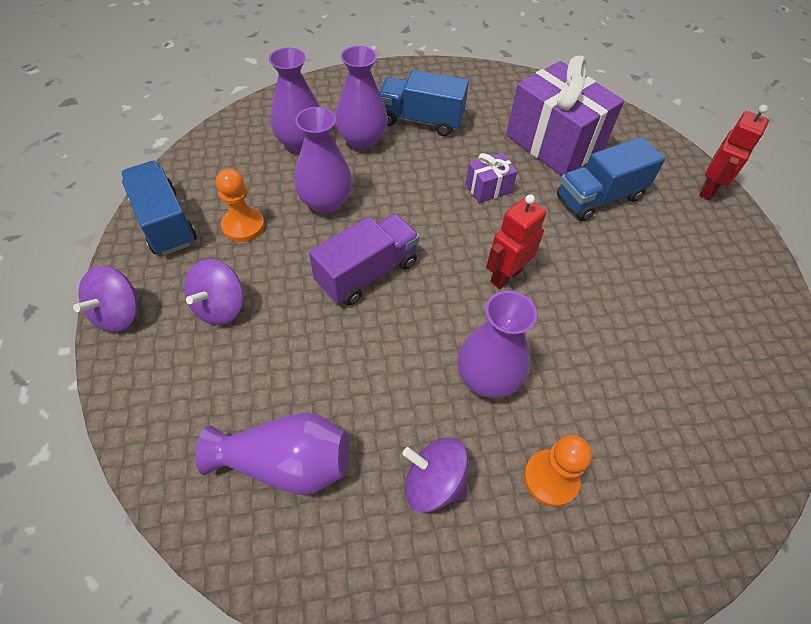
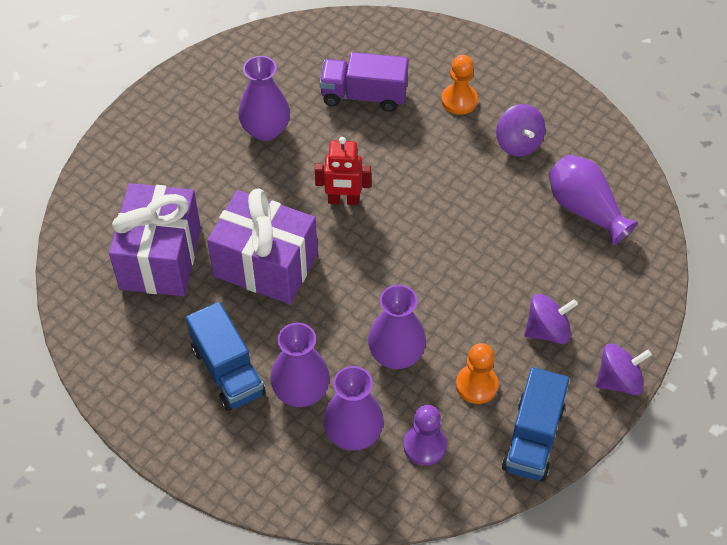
camera: 130 degrees left, 0 degrees up
(244, 167) = (424, 445): none -> purple pawn
(367, 273) = (428, 275): purple truck -> purple truck (364, 95)
(487, 378) = (432, 161): purple vase -> purple vase (265, 130)
(488, 188) = (265, 265): purple gift -> purple gift, size x2.22
(599, 197) = (202, 193): blue truck -> none
(709, 189) = (121, 136): red robot -> none

